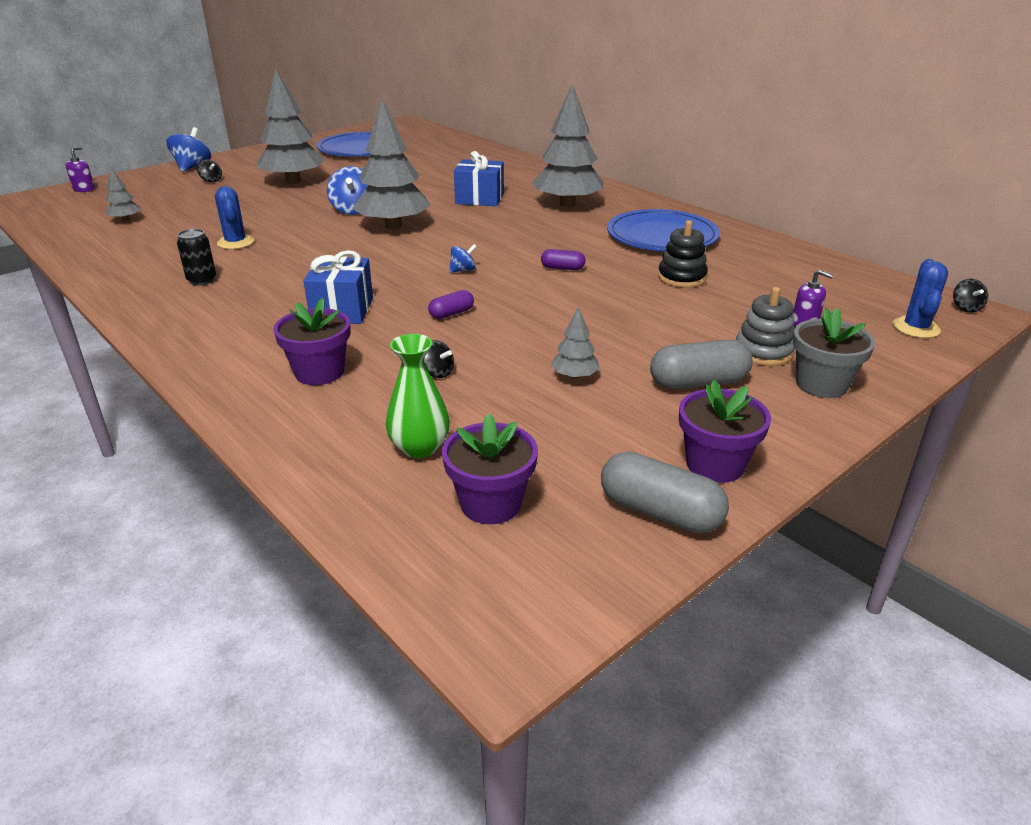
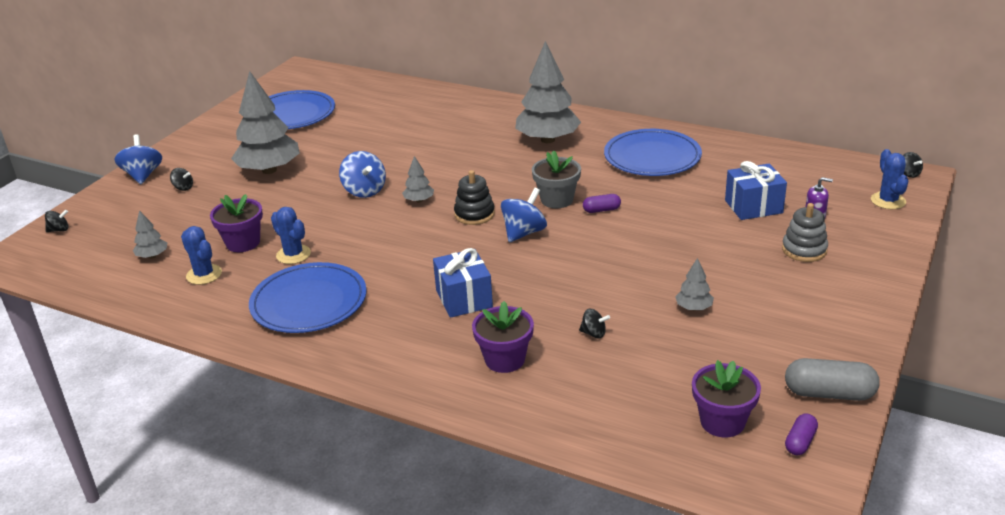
camera: 20 degrees left, 0 degrees up
(84, 189) = (59, 230): purple soap dispenser -> black spinning top
(146, 241) = (204, 274): none -> blue cactus
(202, 280) = (309, 302): black can -> blue plate
(393, 226) = (419, 200): grey tree -> grey tree, size x0.45
(419, 447) = (638, 397): green vase -> none
(451, 313) = (554, 278): purple capsule -> purple capsule (800, 442)
(463, 270) = (524, 233): blue spinning top -> blue spinning top, size x1.86
(479, 199) = (466, 151): blue gift -> blue gift (753, 206)
(681, 277) = (699, 196): black stacking toy -> black stacking toy (474, 214)
(698, 383) = (780, 288): grey capsule -> none
(715, 464) = (836, 349): purple flower pot -> purple flower pot (243, 243)
(821, 384) = (859, 267): grey flower pot -> grey flower pot (557, 200)

